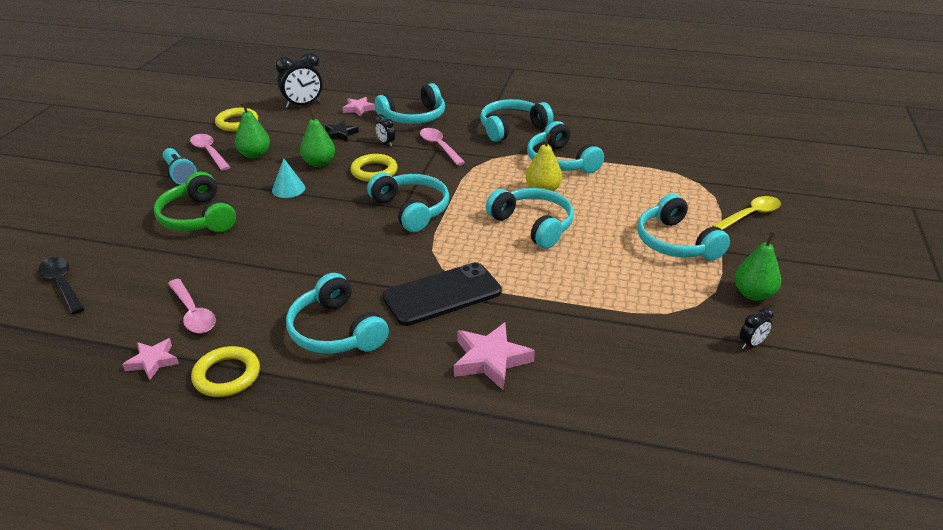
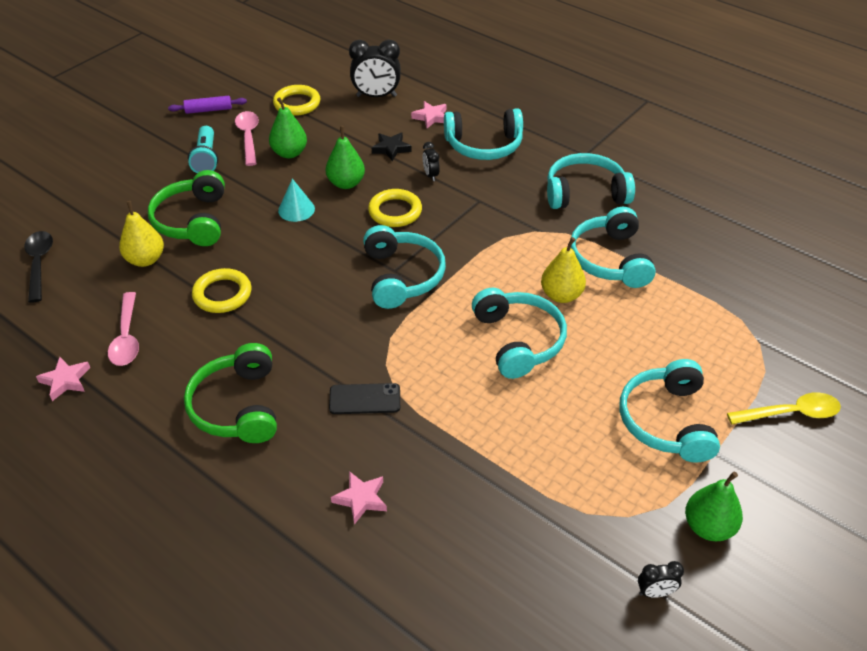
camera: 25 degrees right, 10 degrees up
(158, 142) = (208, 110): none -> purple rolling pin
(171, 255) = (145, 259): none -> yellow pear
(227, 375) = (116, 421): yellow ring -> yellow ring (222, 294)
(335, 331) = (237, 406): turquoise headphones -> green headphones
(439, 147) = (485, 197): pink spoon -> none
(442, 294) = (365, 399): black phone -> black phone, size x0.57
(490, 360) = (361, 499): pink star -> pink star, size x0.62

